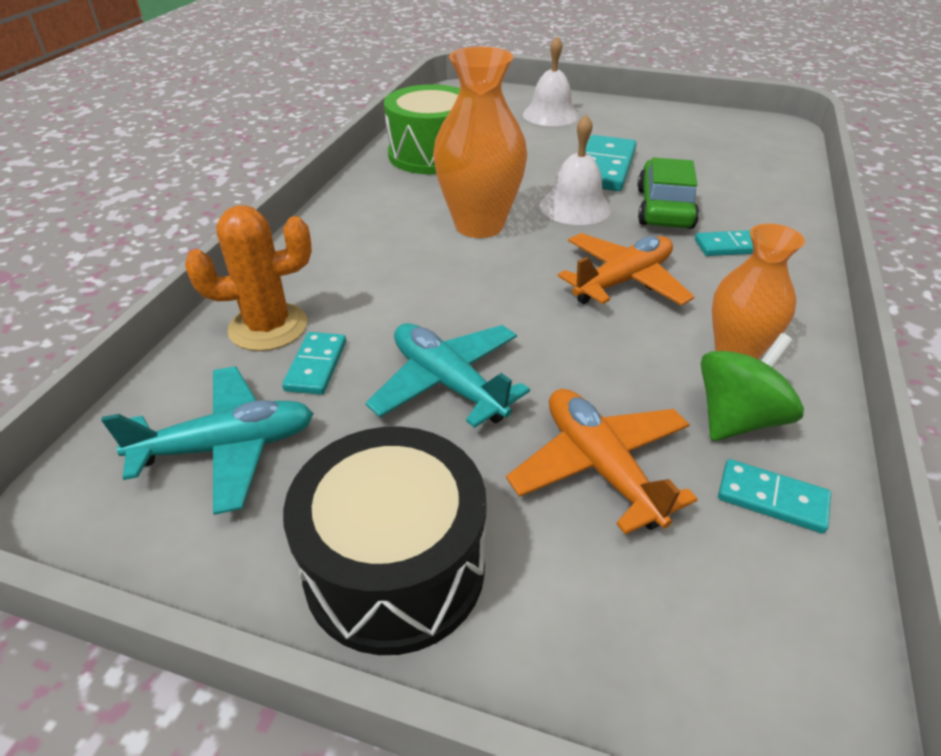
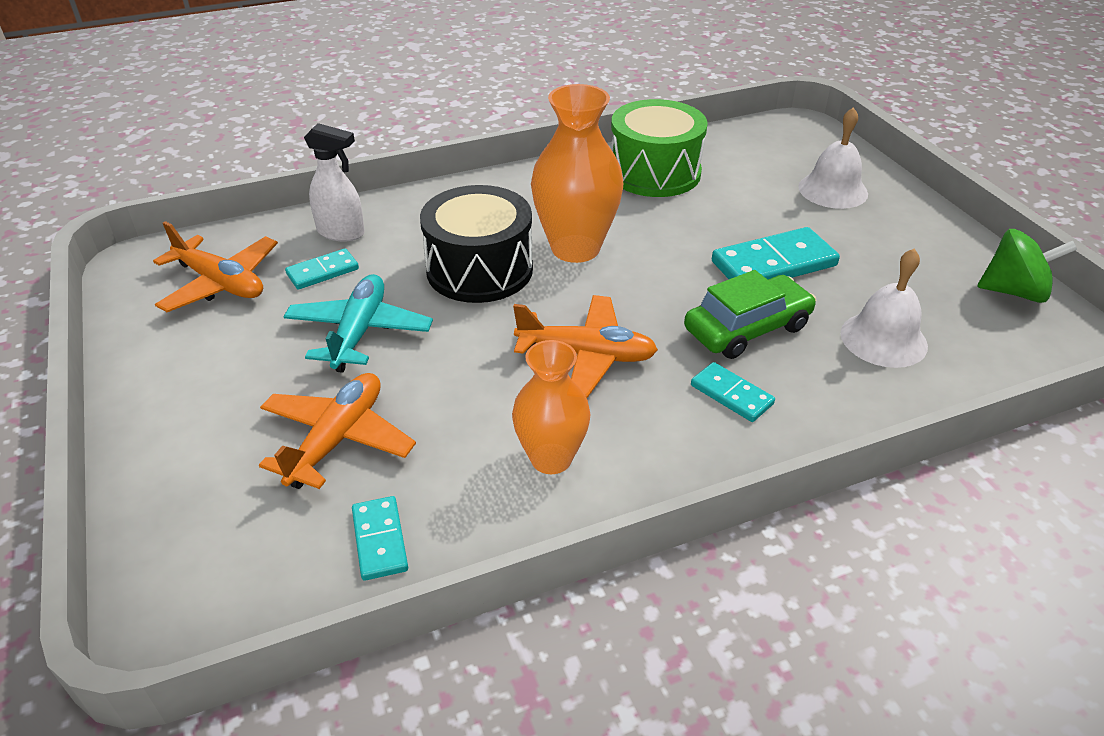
camera: 50 degrees right, 0 degrees up
(227, 447) = (221, 283): turquoise plane -> orange plane
(268, 327) = (341, 233): orange cactus -> white spray bottle
(395, 567) = (178, 394): black drum -> black drum (479, 270)
(575, 207) = (675, 280): white bell -> white bell (883, 339)
(737, 419) = (460, 489): green spinning top -> green spinning top (1013, 292)

